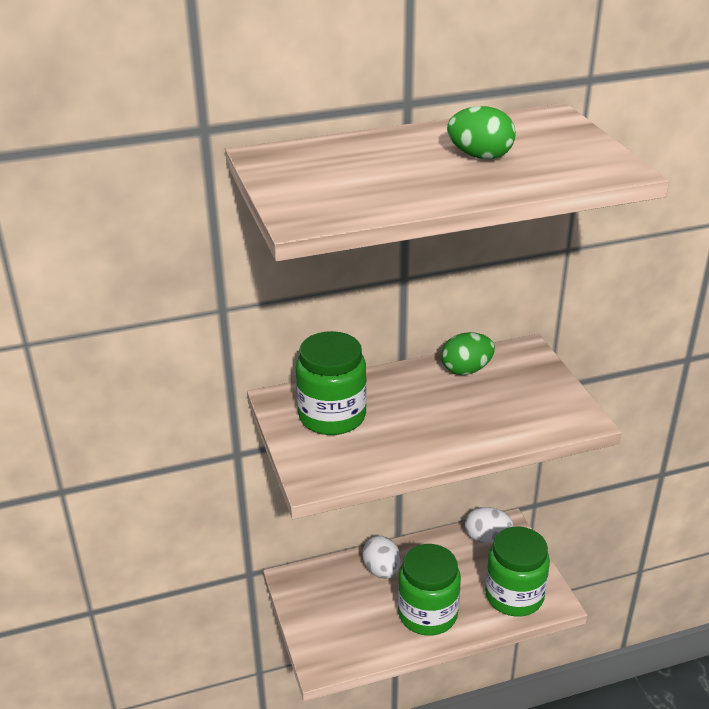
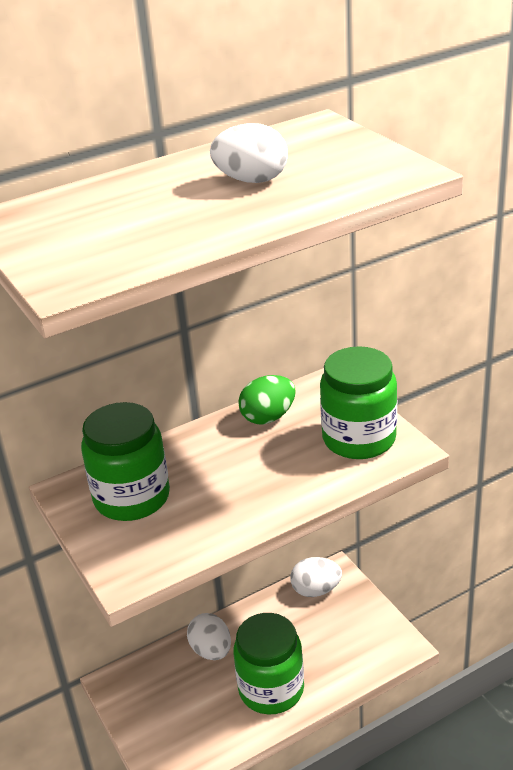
camera: 10 degrees left, 0 degrees up
(480, 156) = (252, 180): green egg -> white egg
(514, 596) = (358, 648): green jar -> green jar (359, 438)

